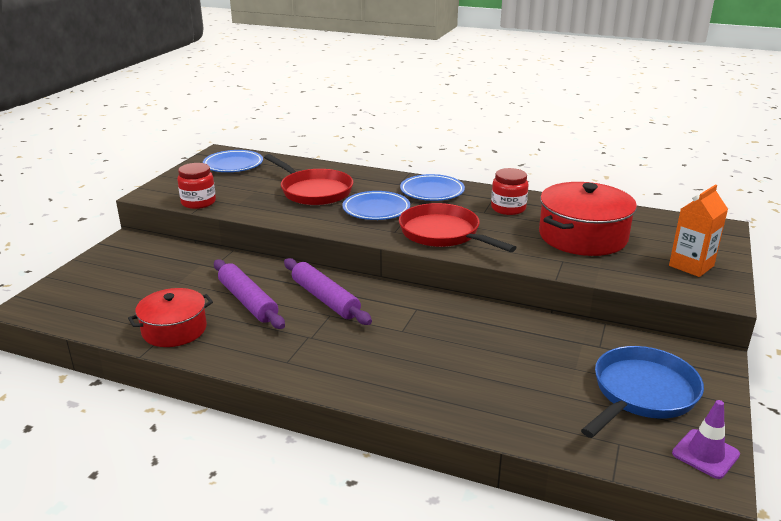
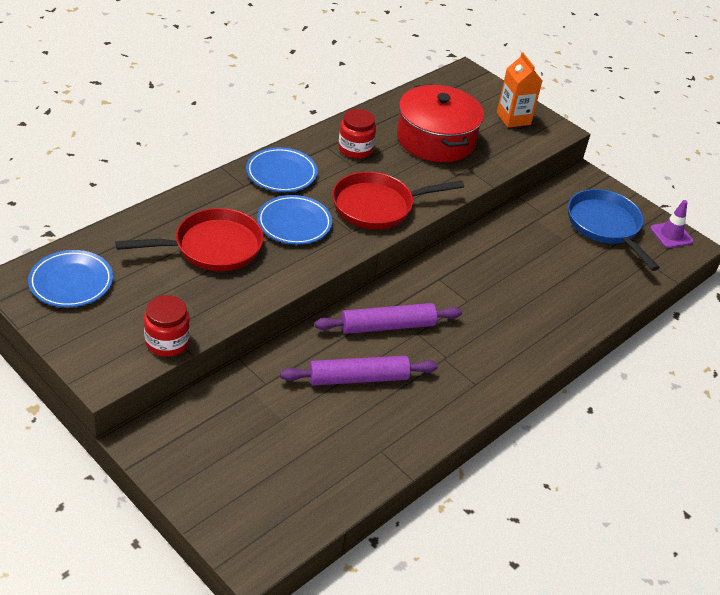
camera: 70 degrees left, 15 degrees up
(174, 329) = (379, 444): red pot -> none

